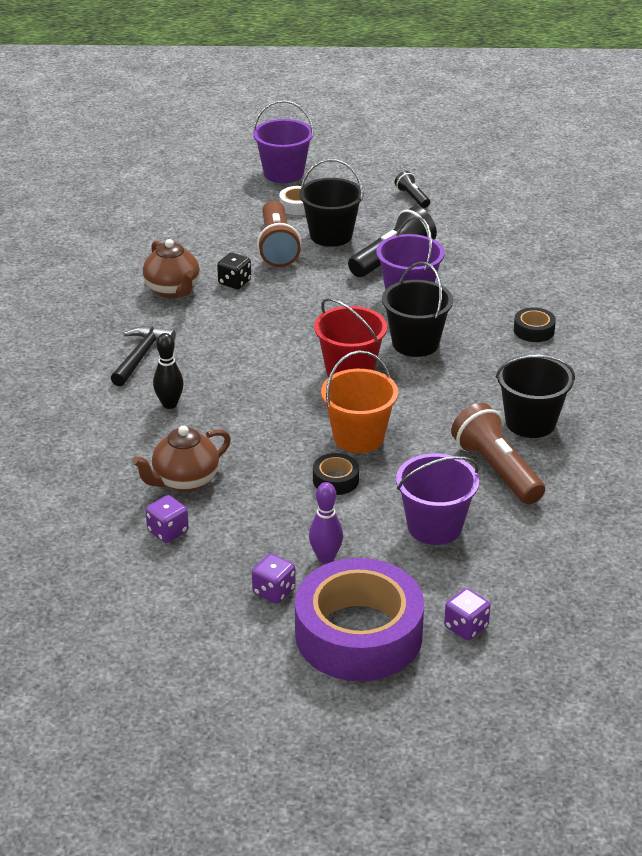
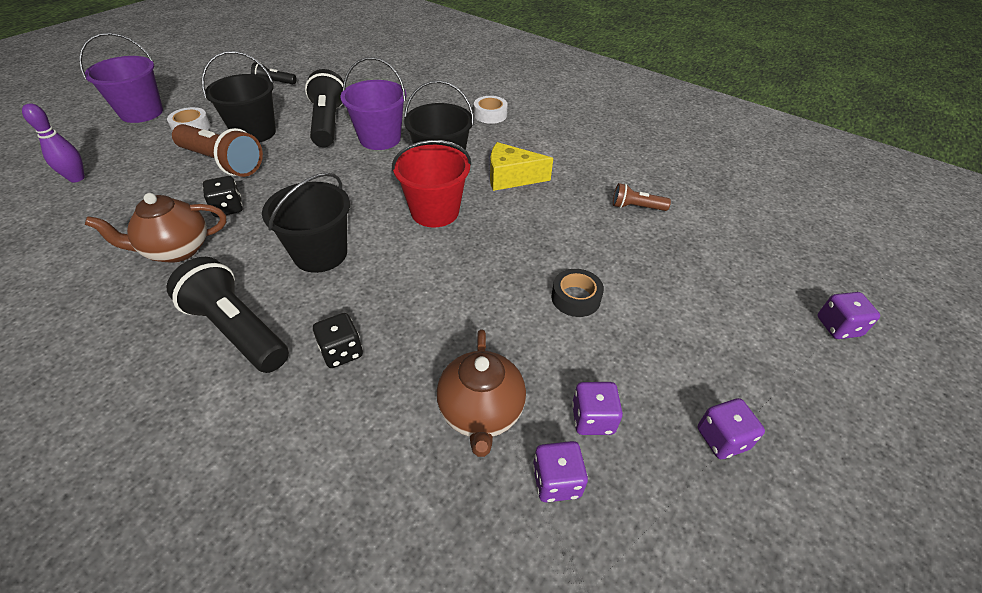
camera: 55 degrees left, 10 degrees up
(141, 356) = (237, 330): black hammer -> black flashlight
(169, 404) = (341, 352): black bowling pin -> black dice
(173, 290) = (177, 250): brown teapot -> brown teapot turned 150 degrees clockwise
(230, 529) = (592, 419): none -> purple dice
(325, 557) = (688, 367): purple bowling pin -> purple bowling pin (77, 178)
(358, 437) = (528, 253): orange bucket -> none
(358, 634) = (823, 407): purple tape -> none
(434, 526) = (686, 274): purple bucket -> none
(447, 387) = (511, 178): none -> yellow cheese
(496, 470) = (636, 207): brown flashlight -> brown flashlight, size x0.51
(530, 422) = (592, 165): black bucket -> black bucket (320, 254)
(534, 330) = (490, 115): black tape -> white tape

